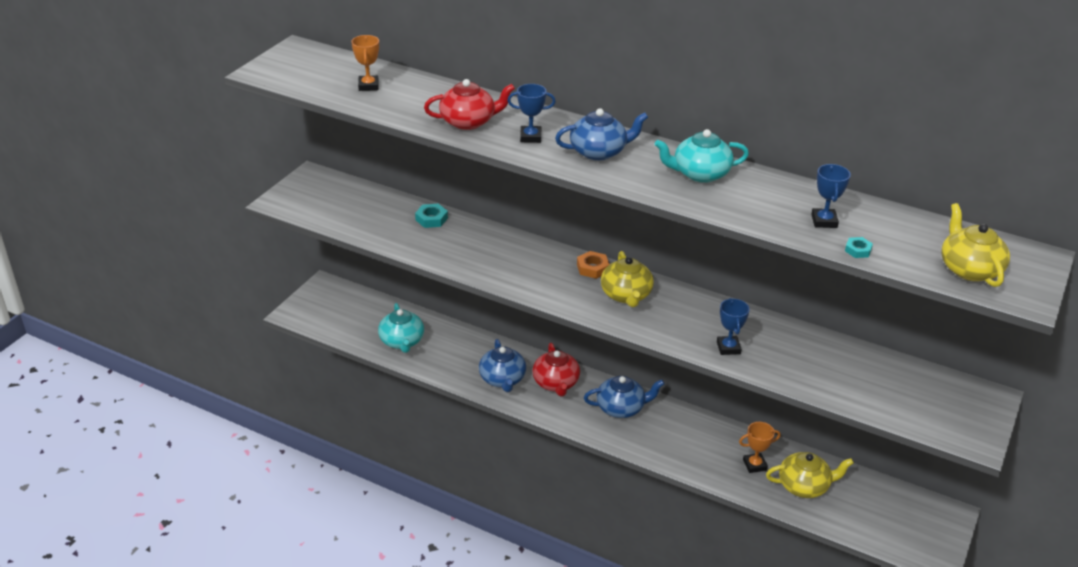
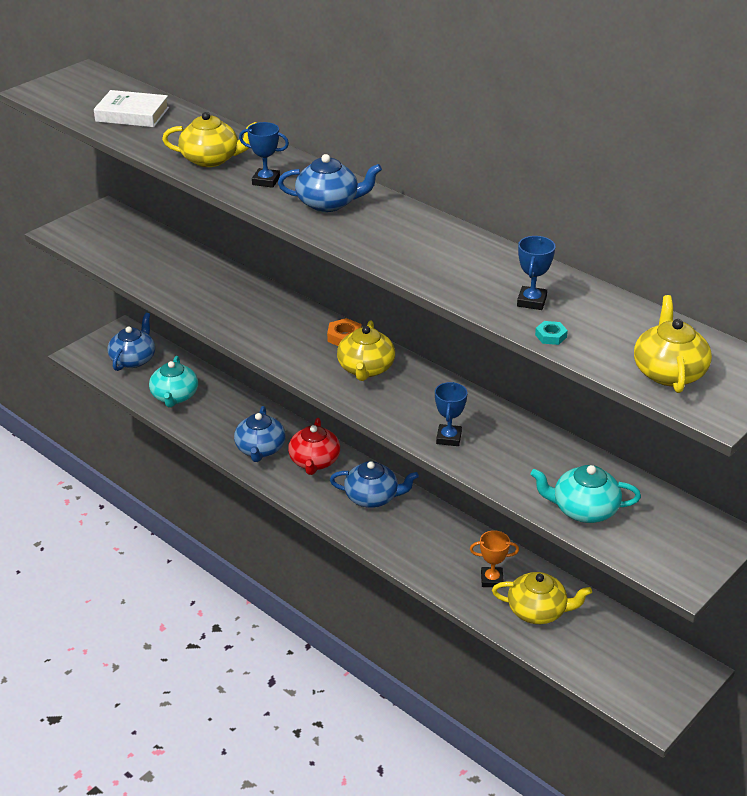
camera: 15 degrees right, 0 degrees up
(347, 311) = (133, 359): none -> blue teapot
(368, 86) = (132, 114): orange trophy -> white book
(431, 219) = (202, 267): turquoise nut -> none
(468, 122) = (211, 159): red teapot -> yellow teapot
(700, 174) = (424, 237): turquoise teapot -> turquoise teapot (583, 509)

